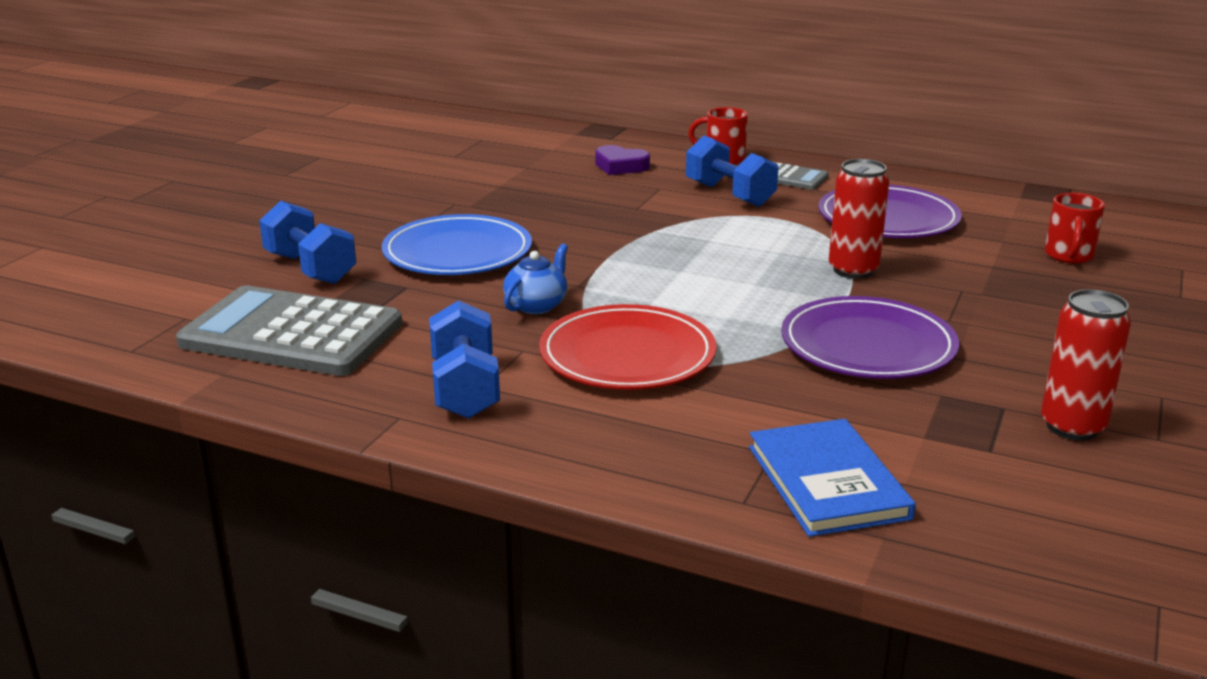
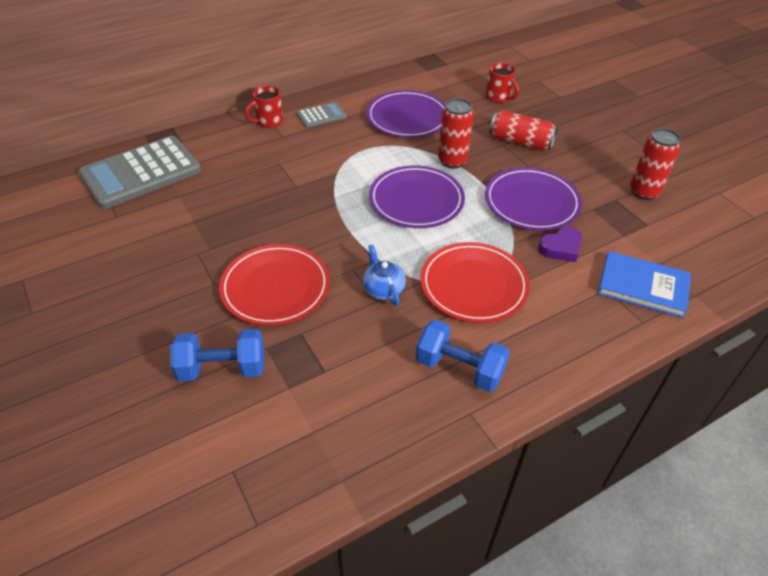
camera: 55 degrees left, 20 degrees up
(292, 334) = (315, 420): grey calculator -> grey calculator (141, 173)
(457, 252) = (275, 287): blue plate -> red plate
(620, 166) = (229, 160): purple heart -> purple heart (561, 248)
(729, 195) = (319, 146): blue dumbbell -> none
(730, 274) = (416, 200): none -> purple plate
(993, 300) = (520, 142): none -> red can

